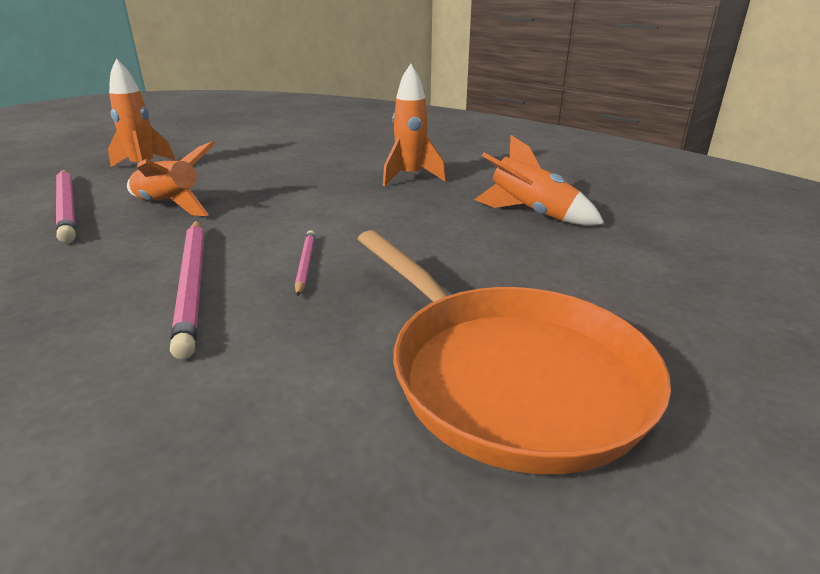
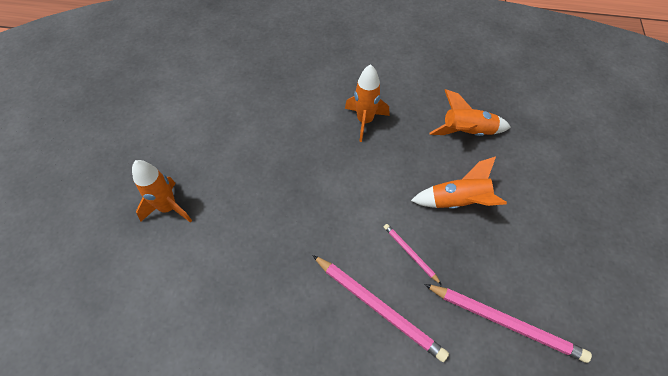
camera: 35 degrees left, 30 degrees up
(67, 207) = (193, 289): pink pencil -> pink pencil (505, 322)
(169, 206) = (260, 245): orange rocket -> orange rocket (458, 201)
(509, 376) = (564, 277): orange pan -> none

